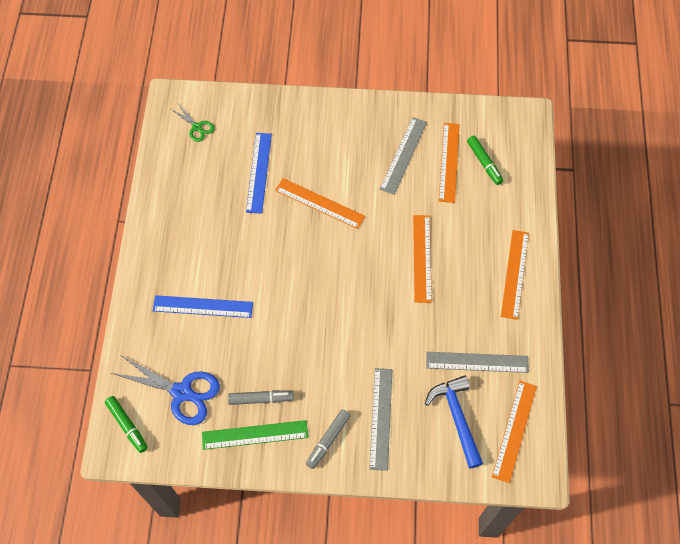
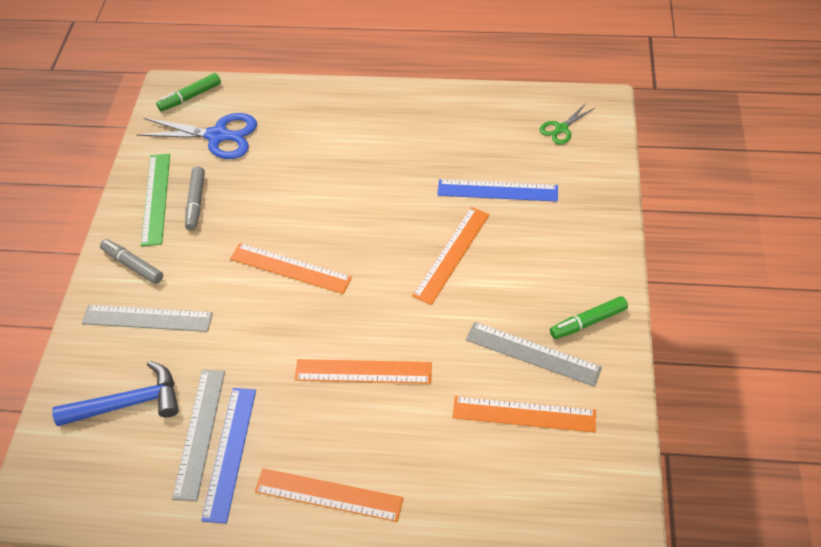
camera: 95 degrees right, 10 degrees down
(182, 392) = (217, 136): blue scissors -> blue scissors turned 105 degrees counterclockwise
(203, 307) = (316, 147): blue ruler -> blue ruler (229, 453)
(484, 163) = (525, 465): green marker -> green marker (588, 322)
(514, 430) = (94, 473): orange ruler -> orange ruler (290, 268)

